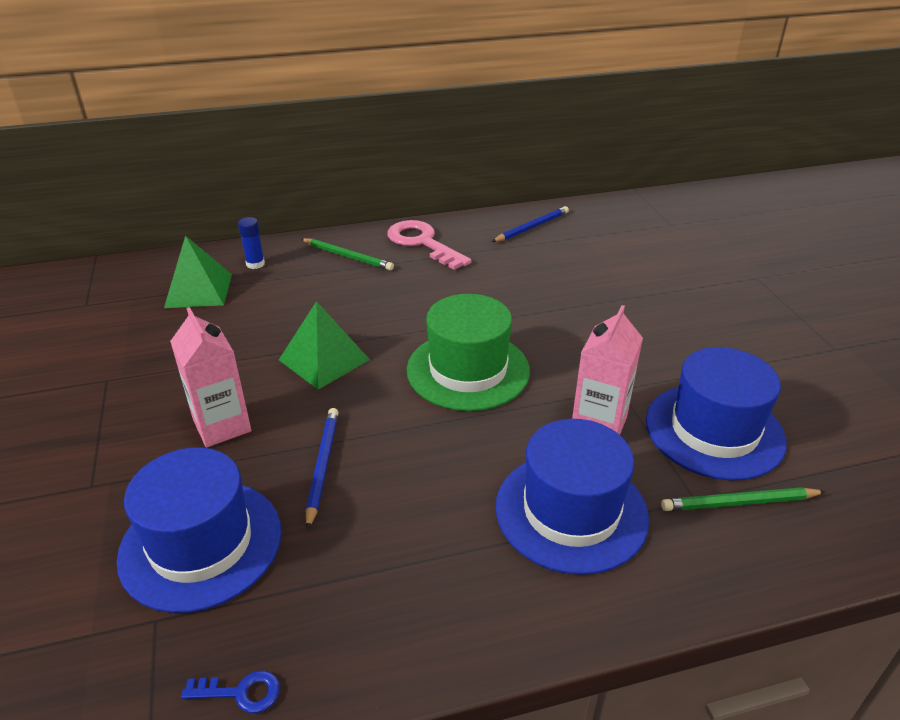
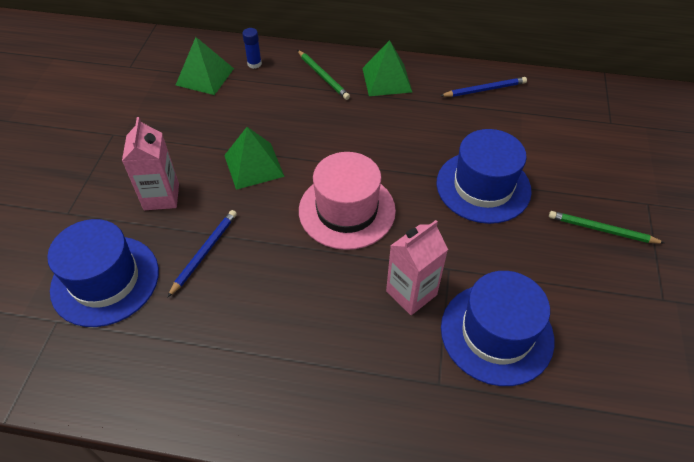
camera: 25 degrees right, 15 degrees up
(241, 692) = (76, 389): blue key -> none
(422, 243) = (386, 80): pink key -> green pyramid
(468, 370) = (347, 210): green hat -> pink hat
(571, 511) = (343, 354): blue hat -> blue hat (483, 186)
(739, 503) = (469, 401): green pencil -> green pencil (602, 230)

